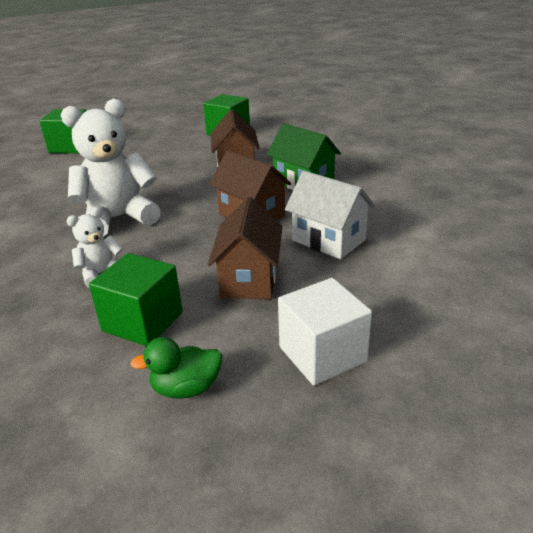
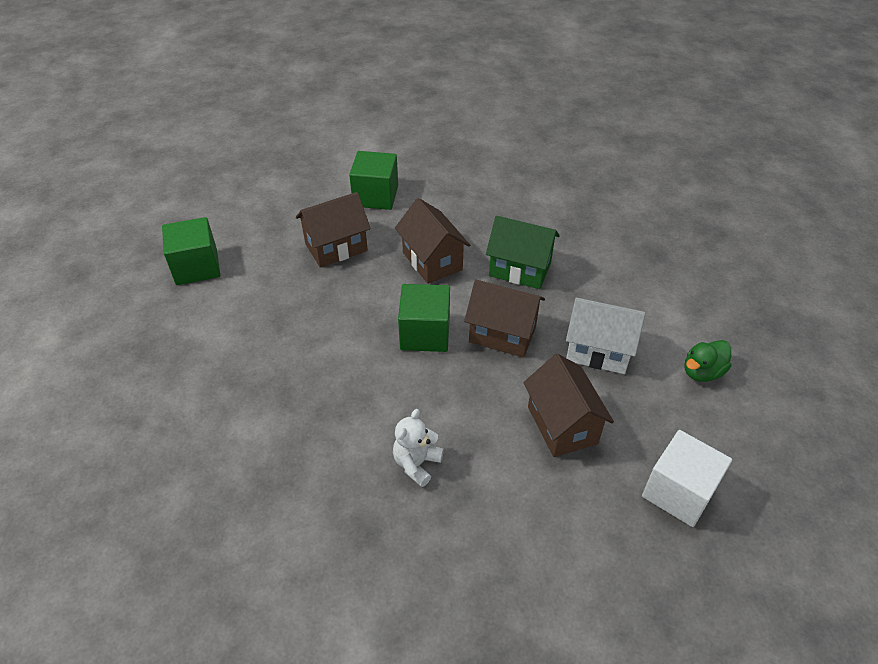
camera: 25 degrees left, 15 degrees up
(118, 218) = (366, 378): white teddy bear -> none
(142, 321) = (506, 509): green cube -> green cube (425, 333)
(172, 151) = (336, 247): none -> brown house
(186, 388) = (599, 567): green duck -> green duck (702, 372)

